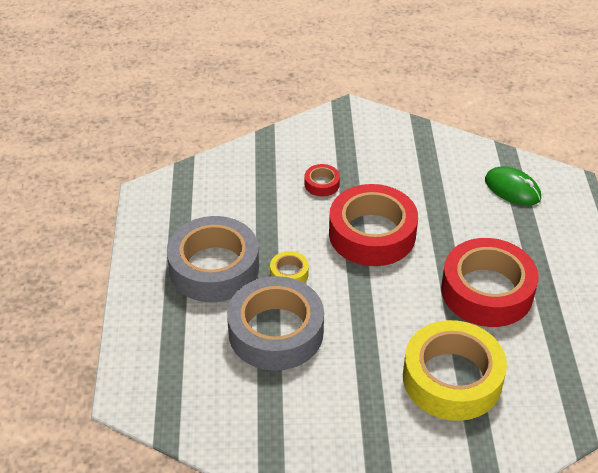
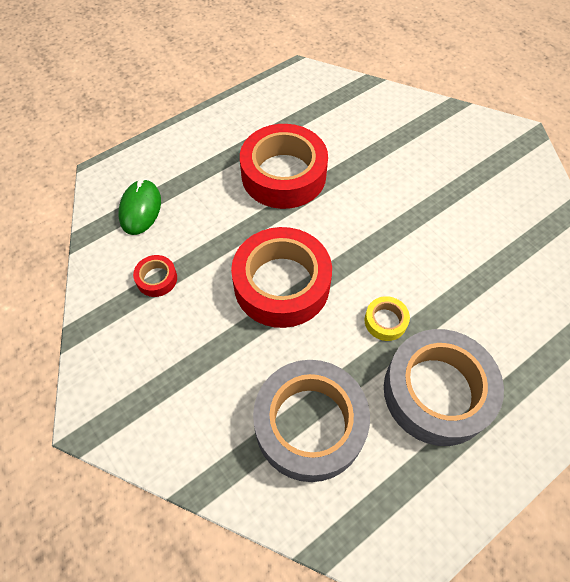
camera: 125 degrees left, 15 degrees up
(276, 332) = (455, 289): grey tape -> grey tape (310, 424)
(322, 184) = (243, 370): red tape -> red tape (157, 279)
(452, 378) = (387, 158): yellow tape -> none

